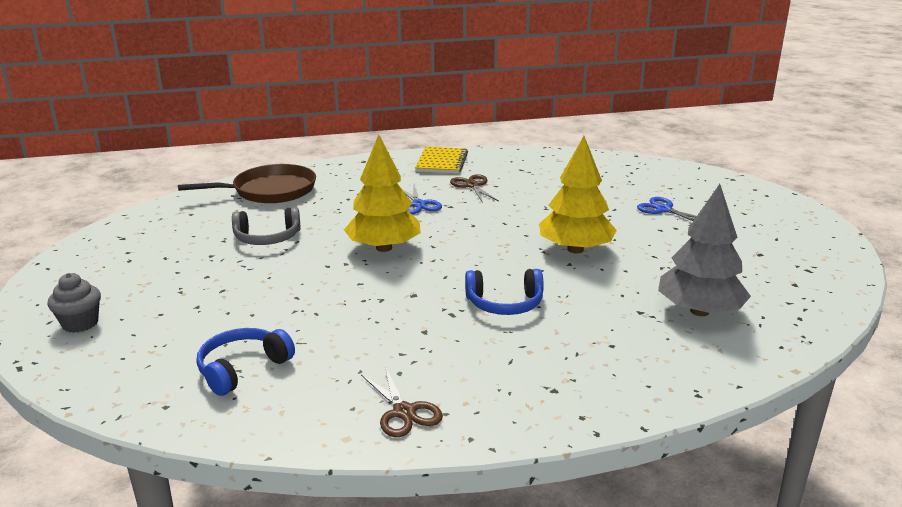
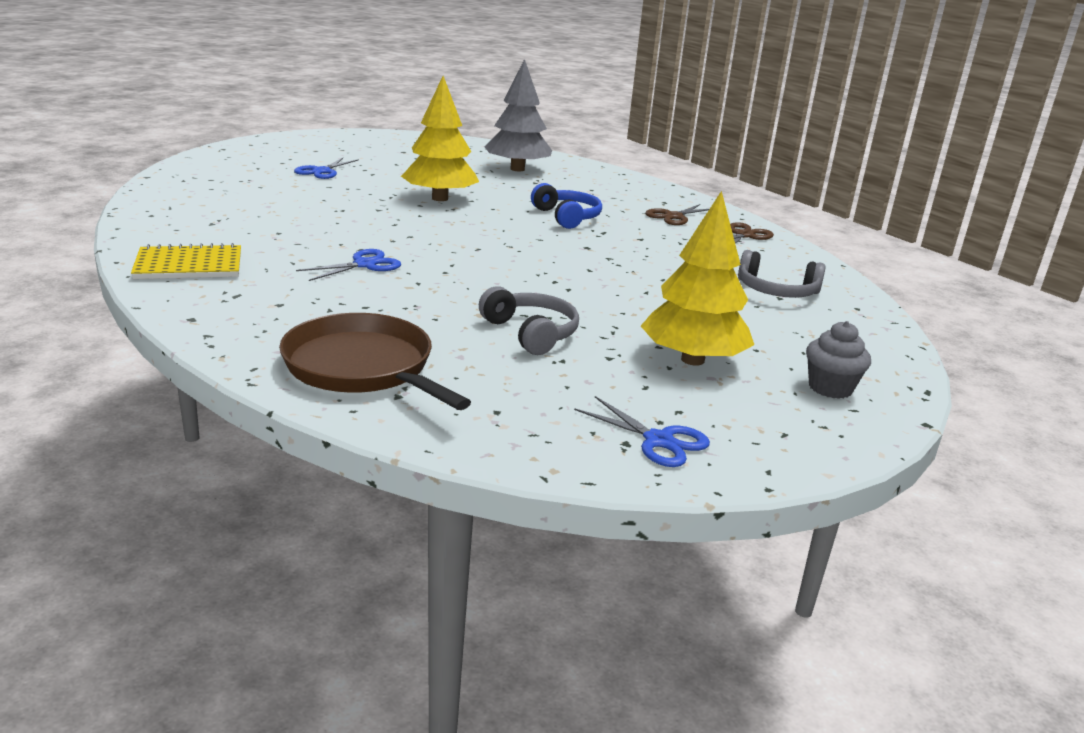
camera: 115 degrees left, 0 degrees up
(112, 246) = (658, 441): none -> blue scissors
(242, 369) = (776, 291): blue headphones -> grey headphones
(384, 248) = (502, 268): yellow tree -> yellow tree (692, 360)
(472, 186) = (284, 243): brown scissors -> brown scissors (673, 216)

